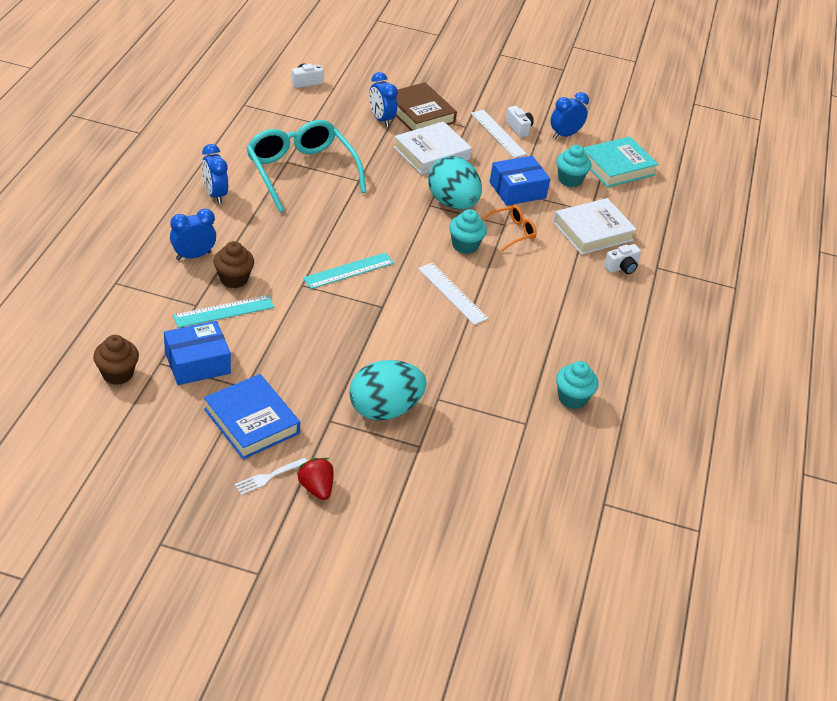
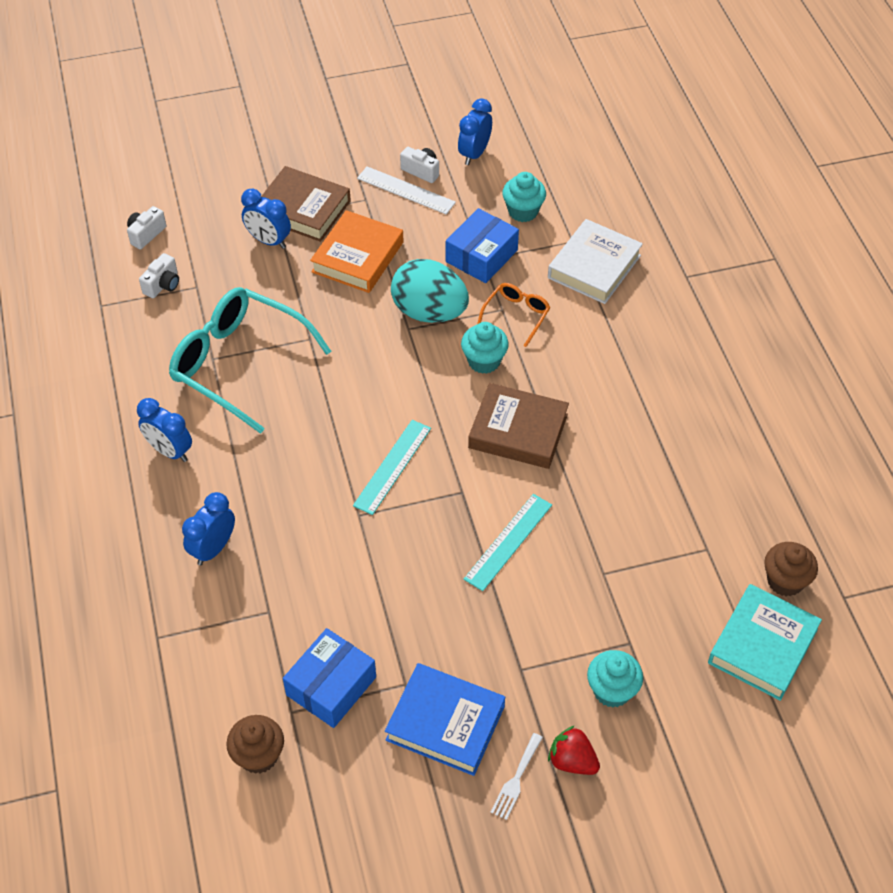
camera: 25 degrees left, 10 degrees up
(224, 311) = (305, 601): turquoise ruler -> turquoise ruler (508, 541)
(234, 279) = (281, 552): brown cupcake -> brown cupcake (785, 581)
(384, 409) = (563, 620): turquoise egg -> none
(431, 153) = (358, 257): white book -> orange book
(452, 293) = (518, 431): white ruler -> brown book
(572, 398) = (726, 490): turquoise cupcake -> turquoise cupcake (612, 690)
(617, 167) = (556, 167): turquoise book -> turquoise book (762, 646)
(621, 267) = (654, 297): white camera -> white camera (163, 285)

